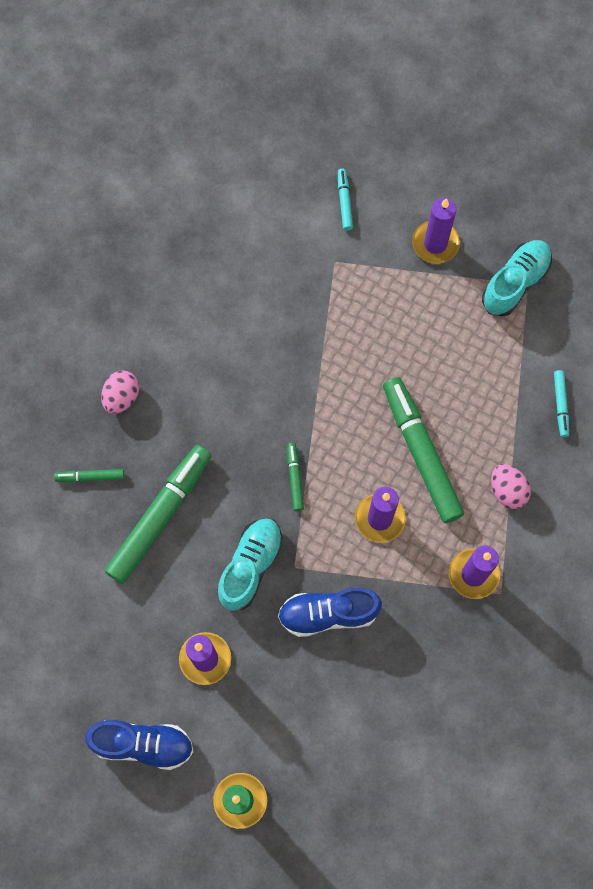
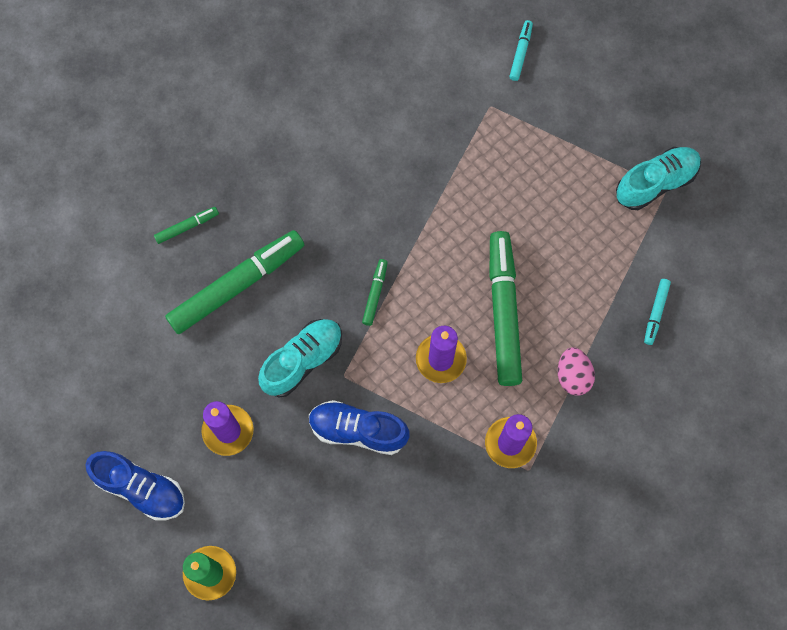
camera: 20 degrees right, 0 degrees up
(90, 477) = (187, 227): green marker -> green marker turned 135 degrees clockwise
(122, 397) = (243, 164): pink egg -> none
(435, 243) = (592, 120): purple candle -> none

